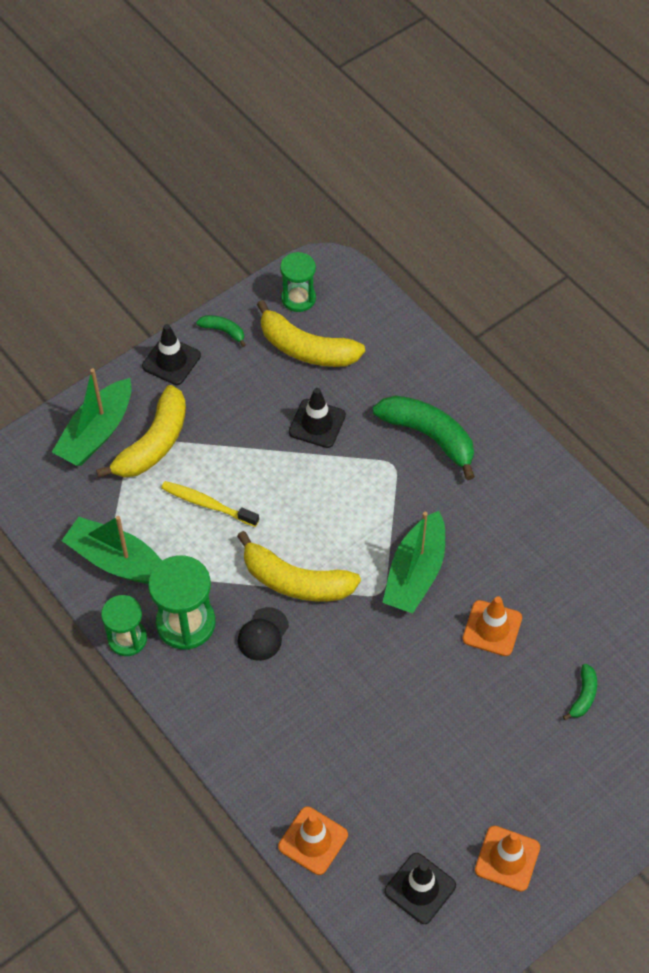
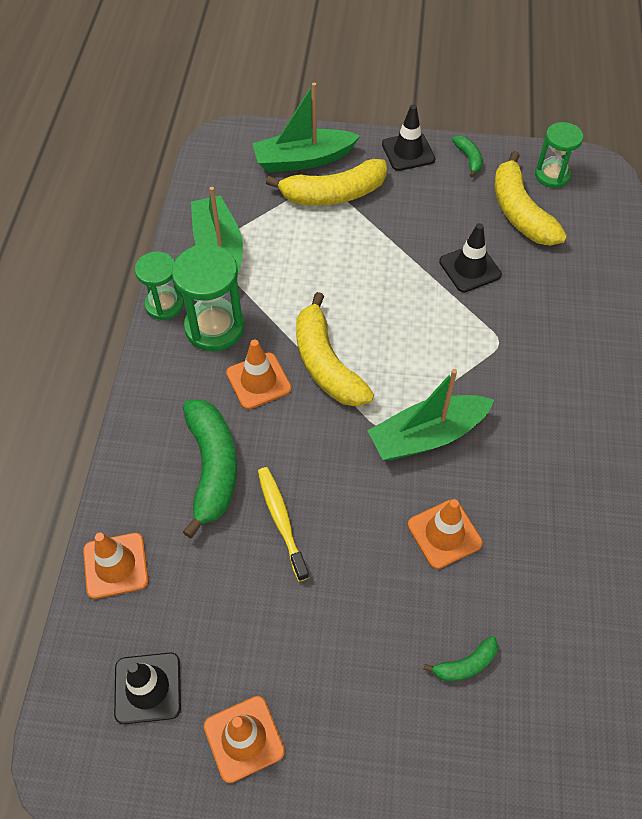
camera: 45 degrees right, 0 degrees up
(207, 504) = (324, 261): yellow toothbrush -> yellow toothbrush (281, 521)
(263, 634) = (258, 381): black cap -> orange traffic cone
(429, 436) = (553, 344): green banana -> green banana (212, 468)

